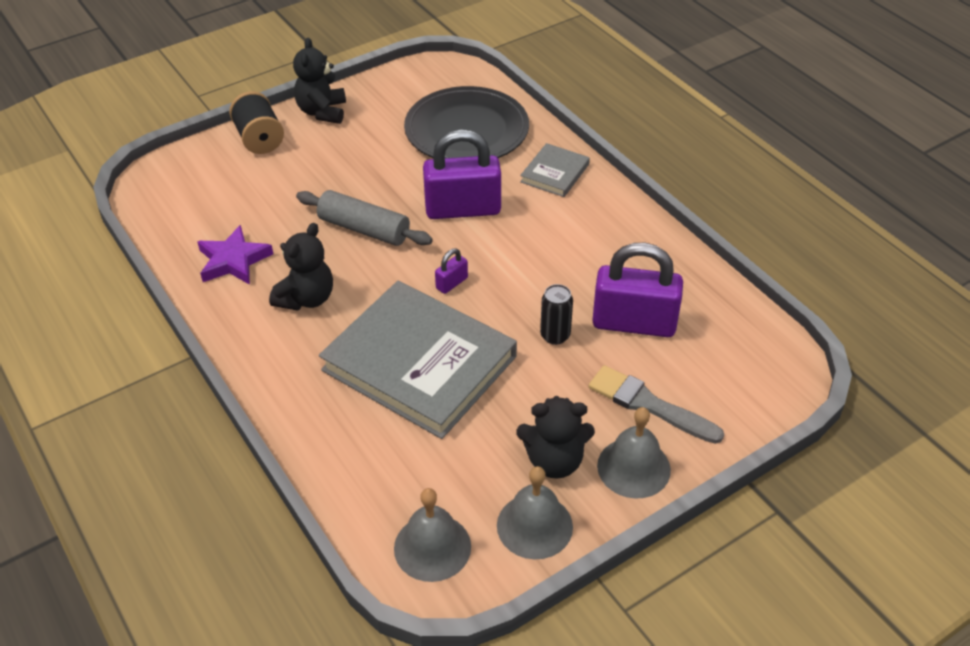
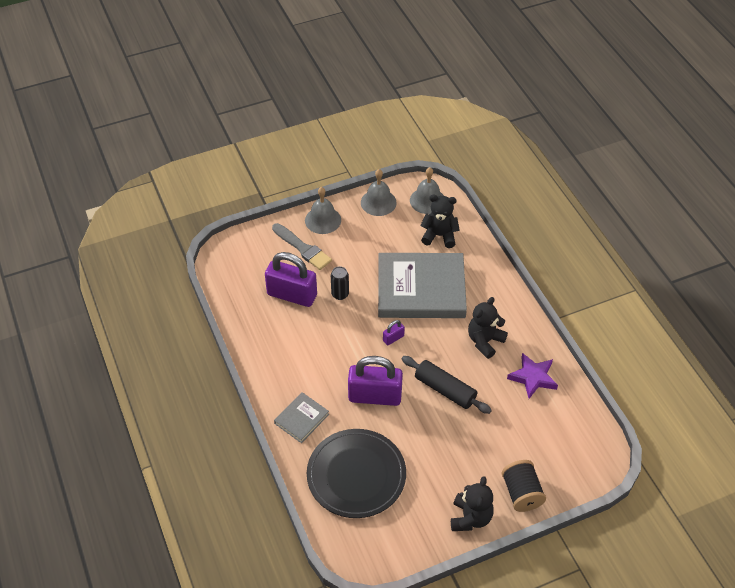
camera: 170 degrees left, 5 degrees up
(364, 229) = (445, 390): grey rolling pin -> black rolling pin
(419, 363) = (421, 289): grey book -> grey book turned 45 degrees counterclockwise
(554, 461) = (360, 228): black teddy bear -> black teddy bear (439, 236)

